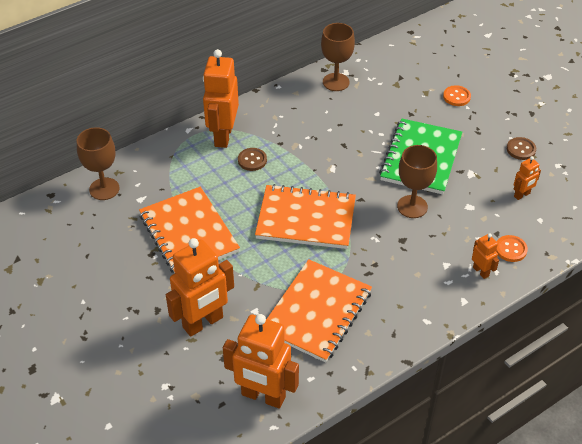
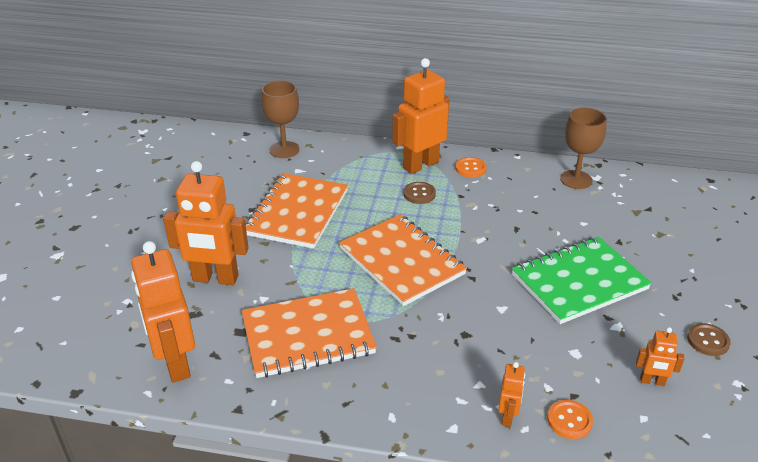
camera: 45 degrees right, 10 degrees down
(412, 206) = (514, 314): brown goblet -> none
(456, 97) = (691, 255): orange button -> orange button (470, 168)

